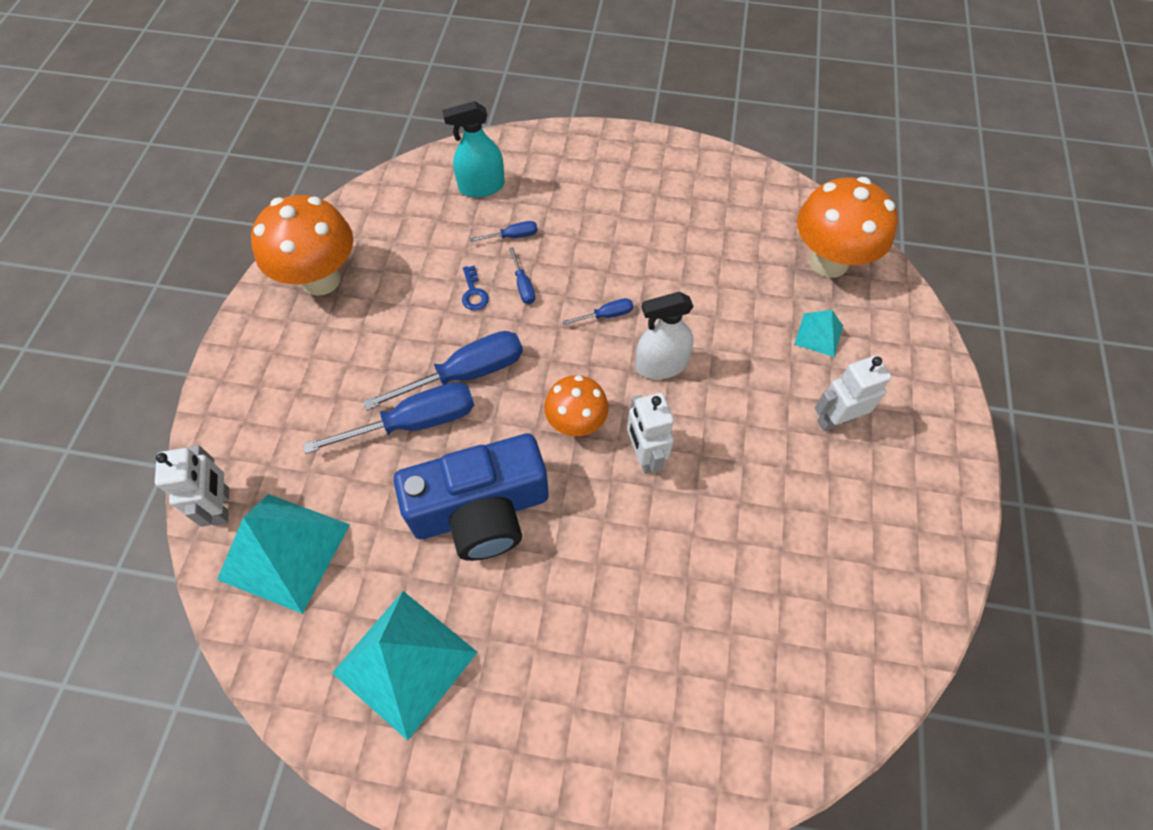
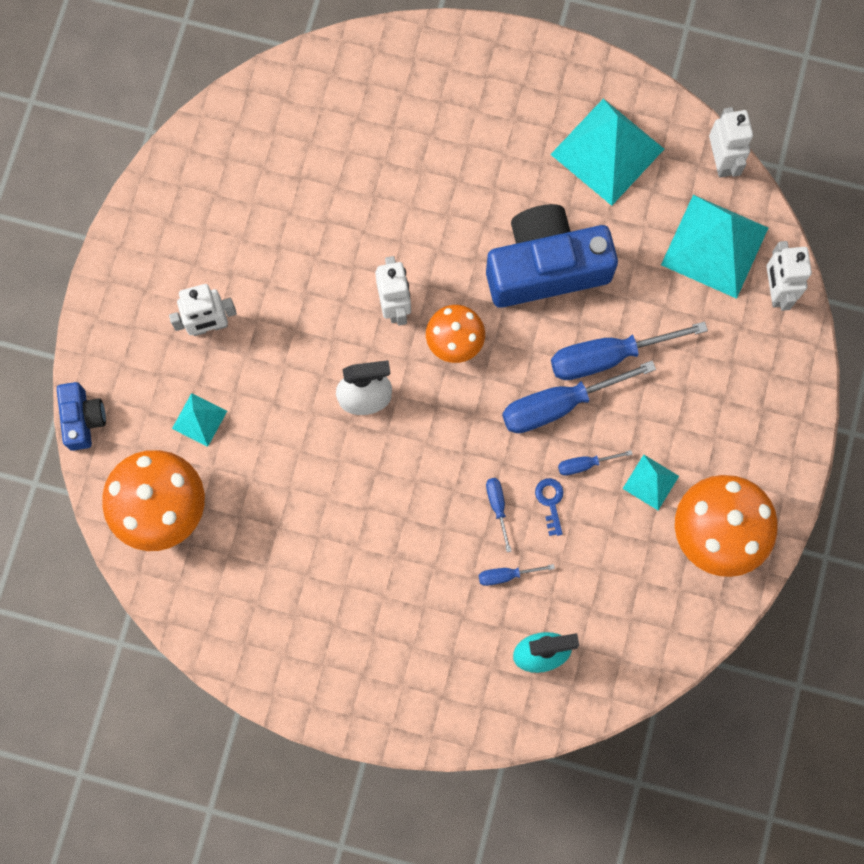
camera: 175 degrees left, 15 degrees up
(260, 662) = (721, 161): none -> white robot
(378, 315) = (650, 482): none -> turquoise pyramid
(606, 315) = (413, 461): blue screwdriver -> blue screwdriver (585, 464)
(930, 327) = (83, 419): none -> blue camera

